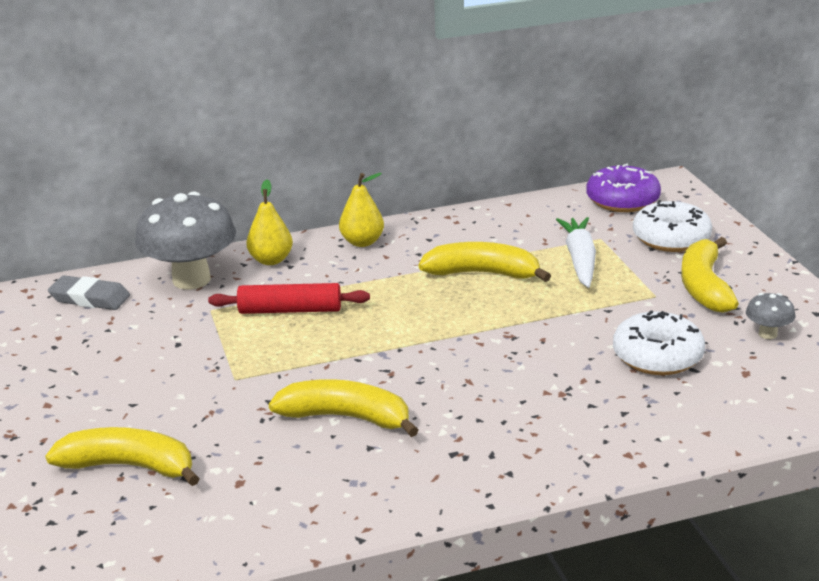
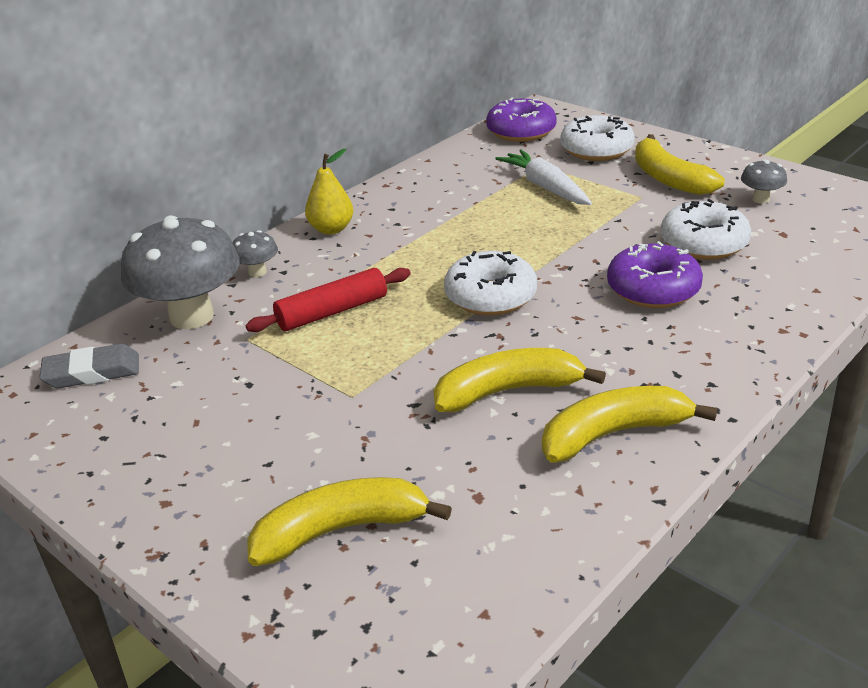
camera: 30 degrees left, 5 degrees up
(271, 260) = (257, 272): yellow pear -> grey mushroom
(420, 339) = (490, 296): none -> white donut
(483, 273) = (477, 223): yellow banana -> yellow banana (614, 434)
(560, 380) = (653, 289): none -> purple donut

